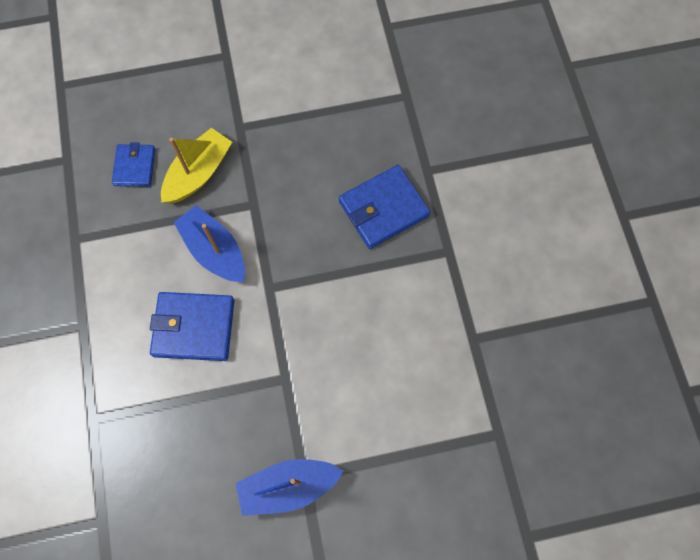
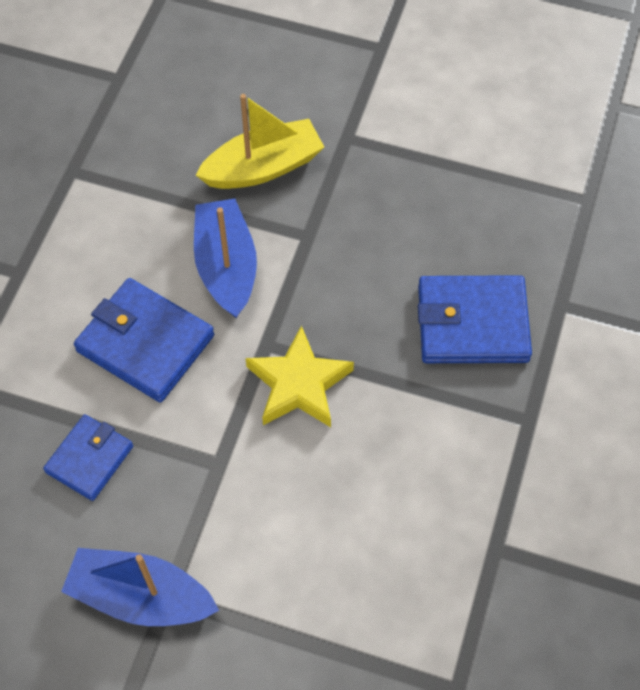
camera: 30 degrees right, 10 degrees down
(134, 167) = (191, 124): blue wallet -> blue wallet (89, 459)
(304, 302) = (299, 384): none -> yellow star

